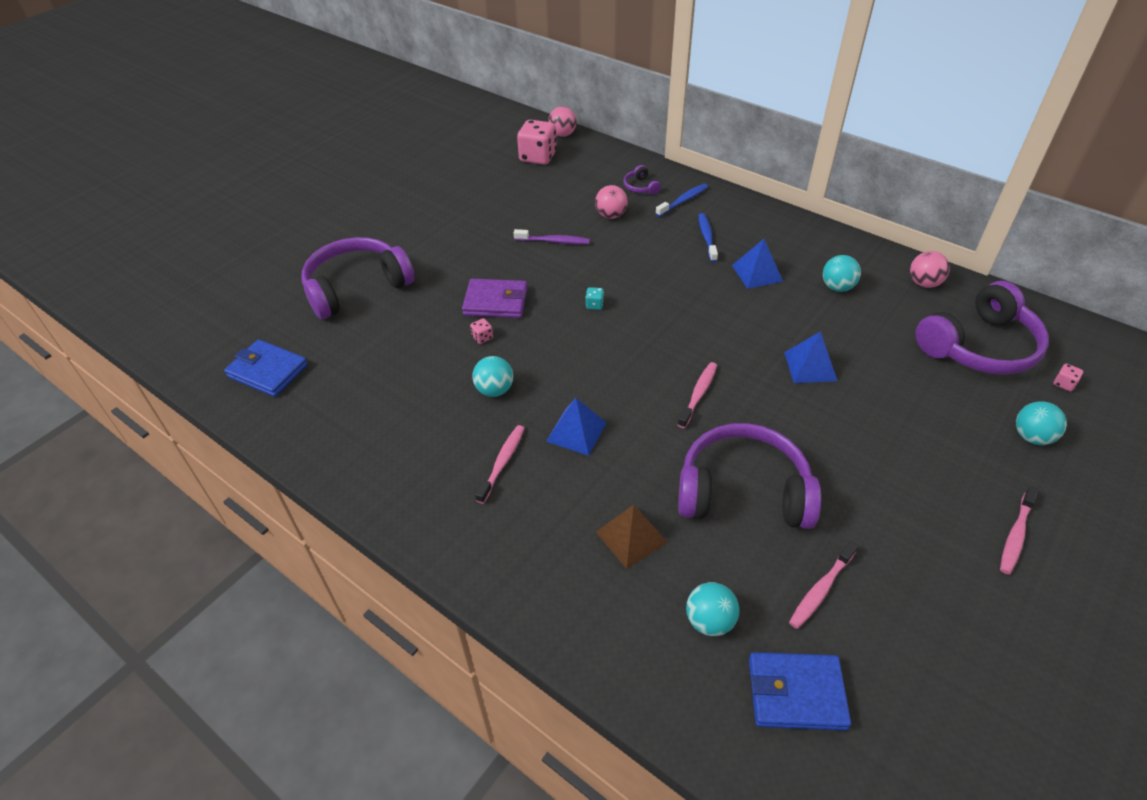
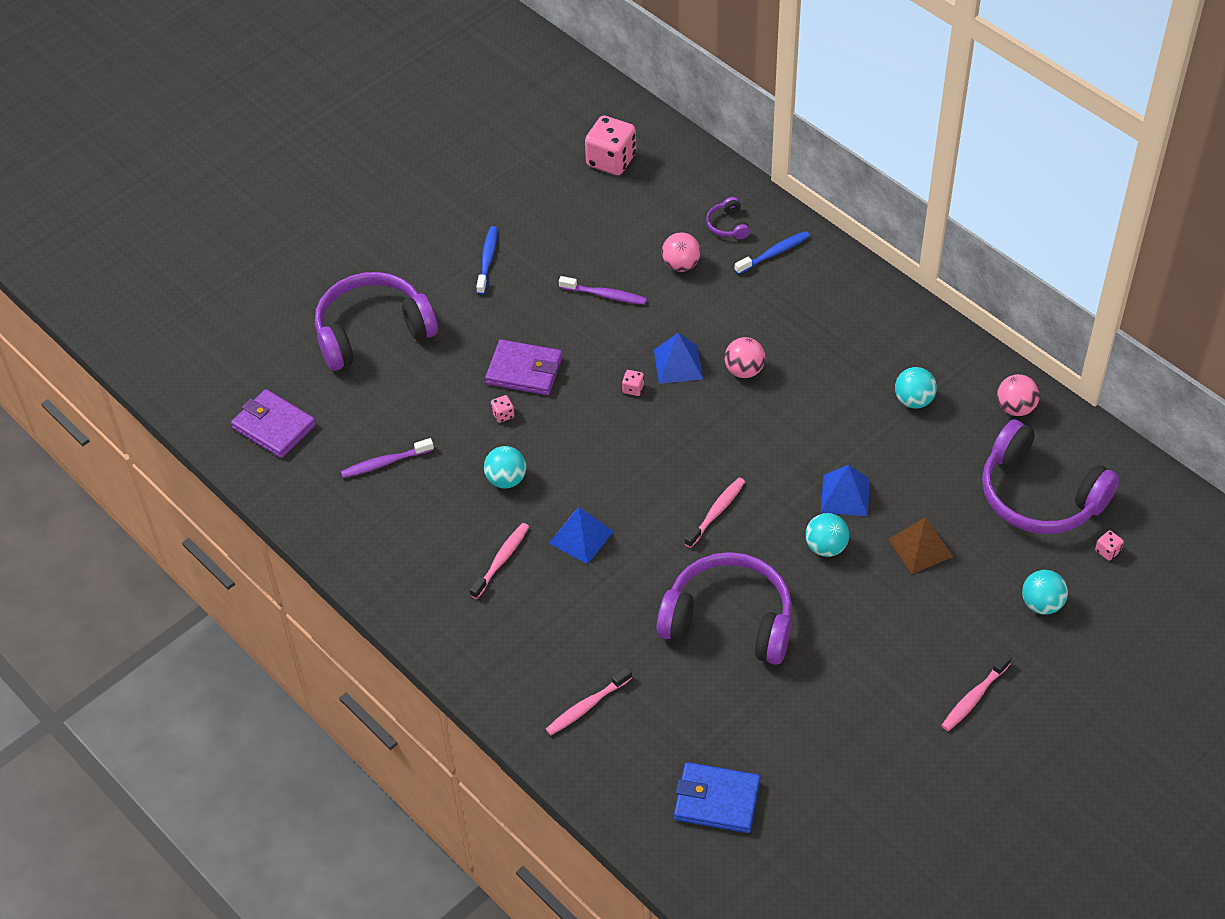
camera: 10 degrees right, 5 degrees up
(268, 371) = (274, 427): blue wallet -> purple wallet
(376, 389) = (385, 463): none -> purple toothbrush
(562, 134) = (650, 126): pink ball -> pink ball (744, 370)
(594, 305) = (633, 389): turquoise dice -> pink dice
(631, 537) = (610, 650): brown pyramid -> brown pyramid (920, 547)
(707, 237) = (786, 312): blue toothbrush -> blue toothbrush (487, 260)
(709, 621) = (661, 733): turquoise ball -> turquoise ball (826, 547)
(757, 273) = (828, 369): blue pyramid -> blue pyramid (678, 364)
(821, 589) = (770, 720): pink toothbrush -> pink toothbrush (587, 706)
(979, 346) = (1039, 496): purple headphones -> purple headphones turned 60 degrees clockwise

